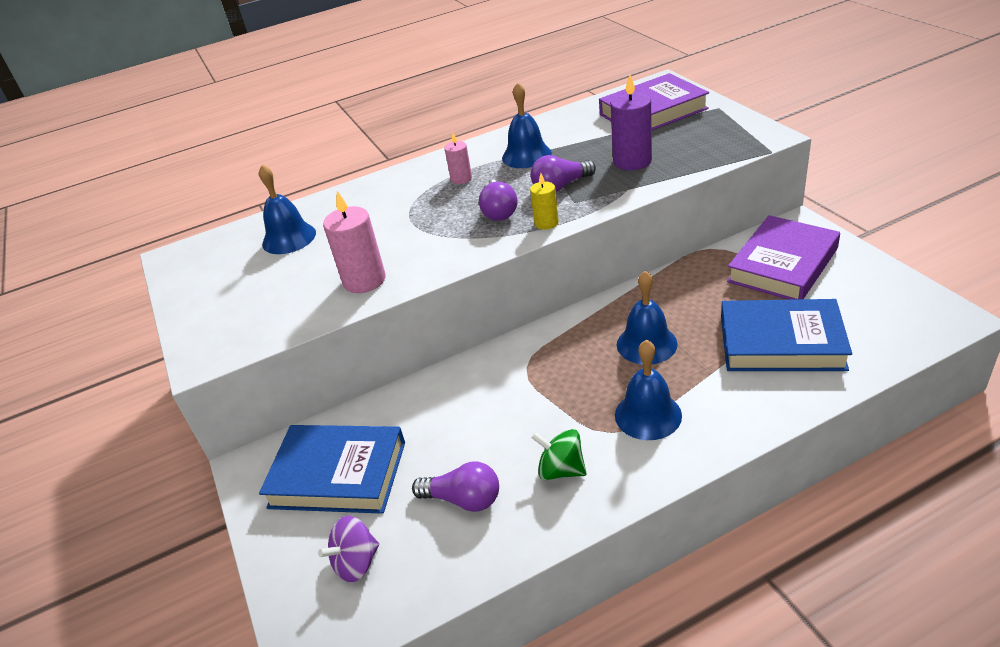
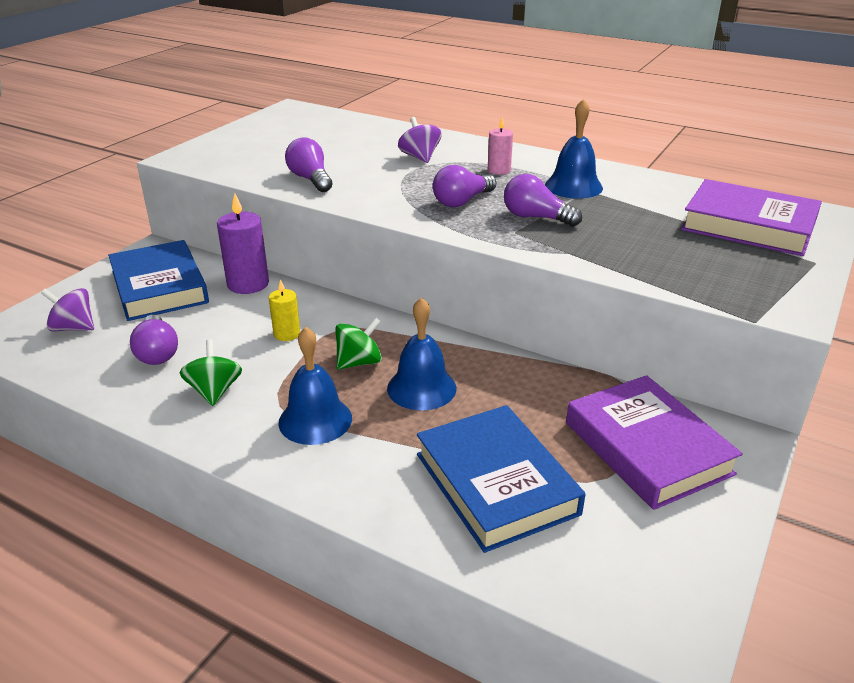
camera: 50 degrees right, 5 degrees down
(289, 238) = (345, 135): blue bell -> none
(364, 280) = (310, 179): pink candle -> purple light bulb
(390, 210) = (420, 157): none -> purple spinning top
(546, 223) = (464, 228): yellow candle -> yellow candle (287, 334)
(585, 368) = (359, 362): none -> green spinning top
(632, 161) = (626, 241): purple candle -> purple candle (248, 284)
(782, 265) = (647, 448): purple book -> purple book turned 60 degrees clockwise

